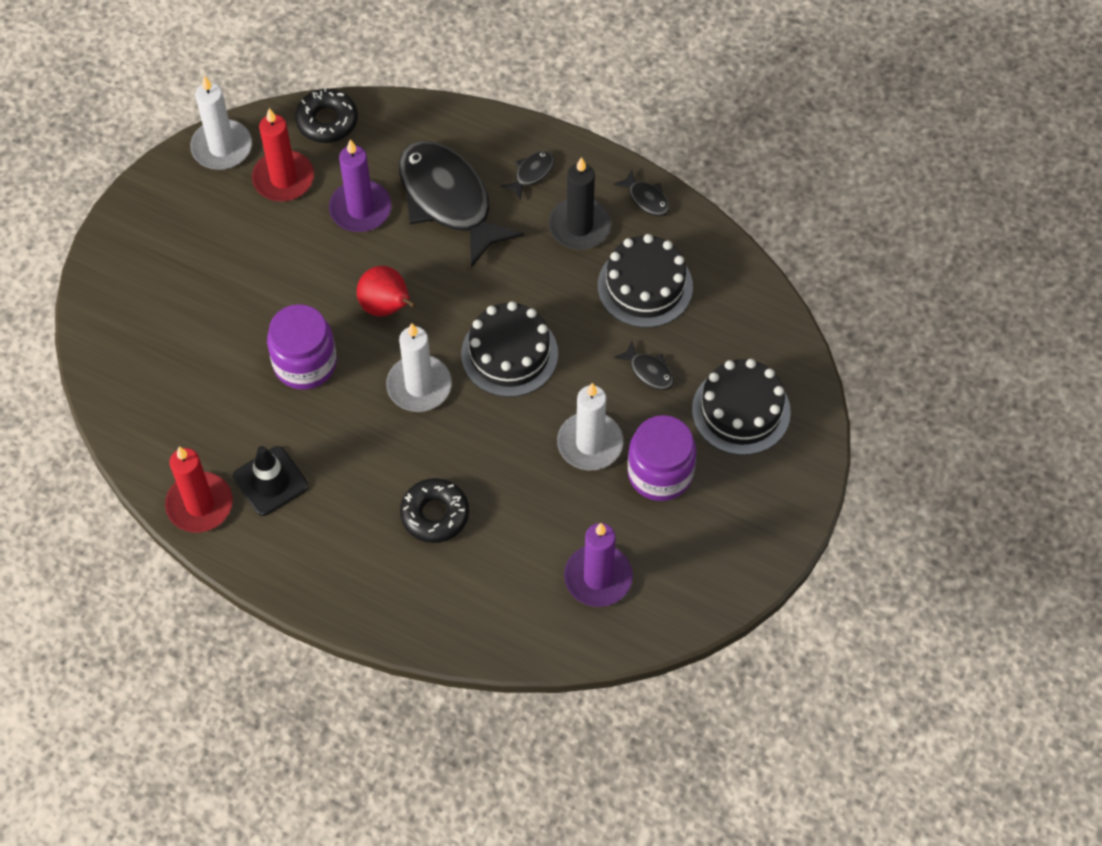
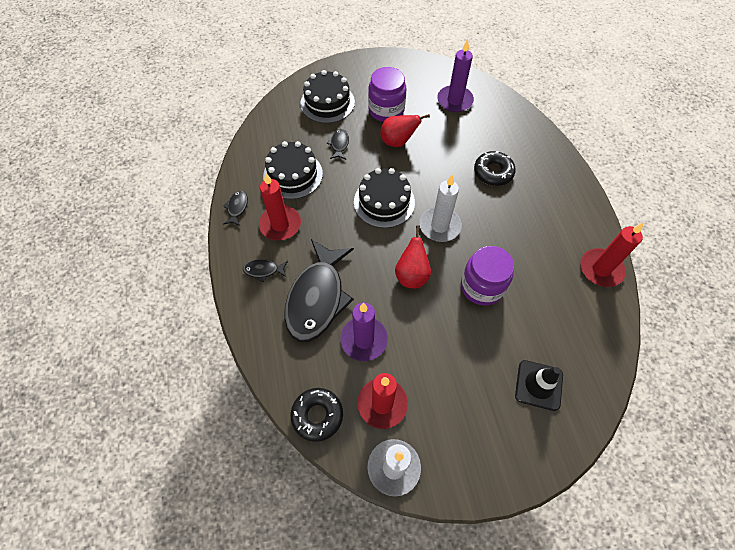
camera: 130 degrees left, 0 degrees up
(270, 481) = (554, 248): black traffic cone -> black traffic cone (538, 385)
(579, 226) = (280, 224): black candle -> red candle
(590, 443) = (398, 141): white candle -> red pear

